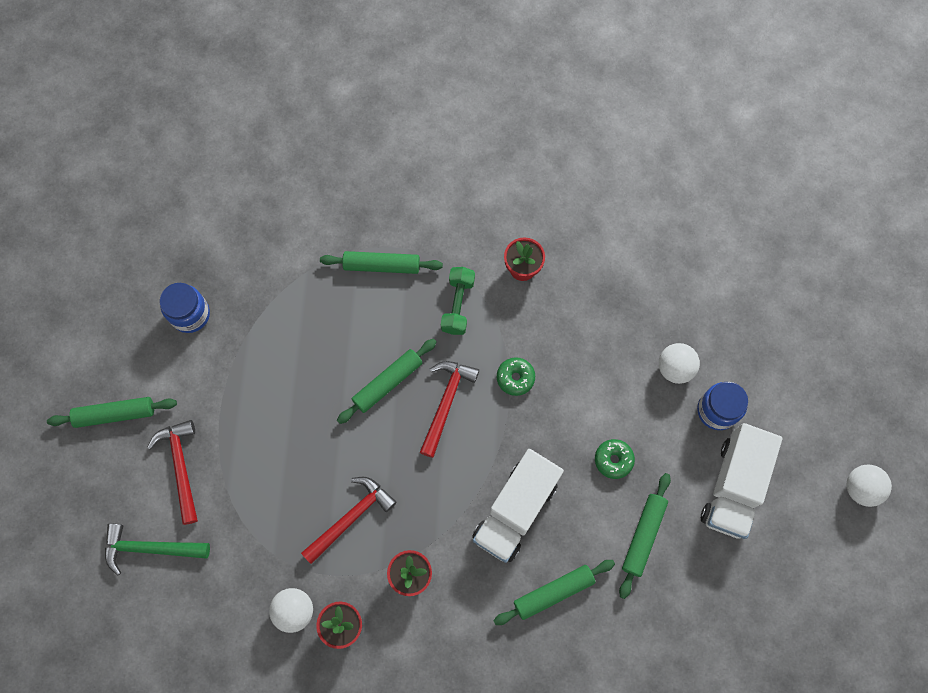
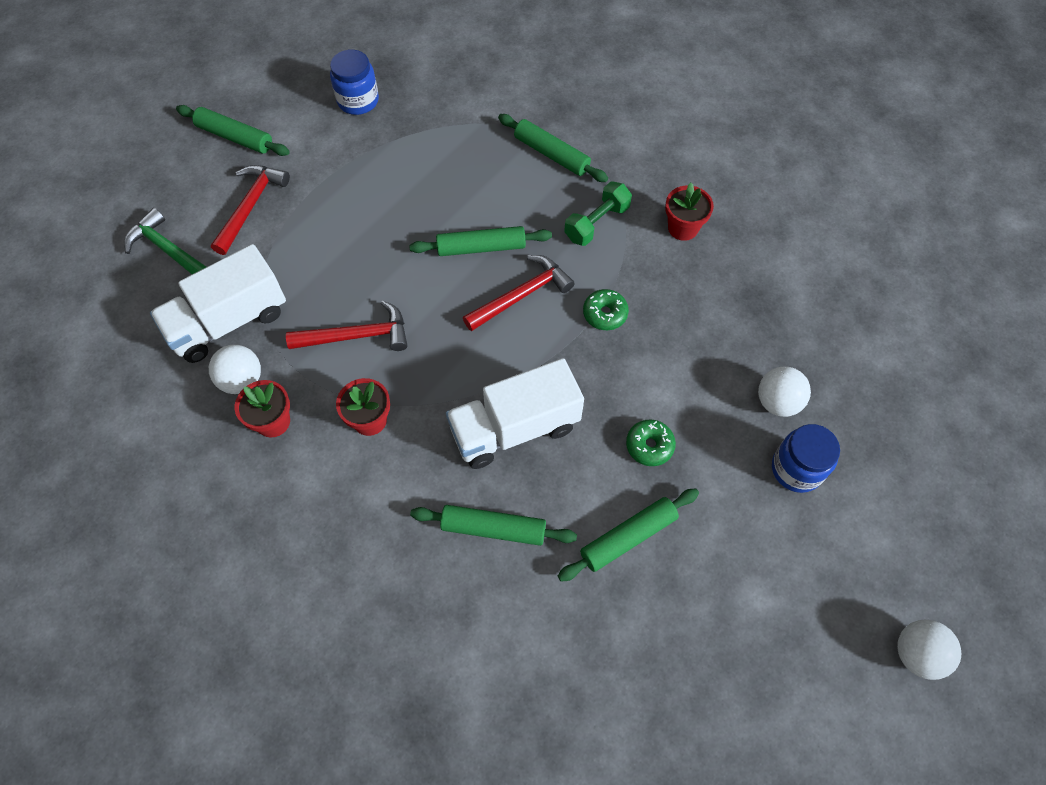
camera: 35 degrees right, 10 degrees down
(733, 486) = (763, 554): white truck -> white truck (229, 321)

